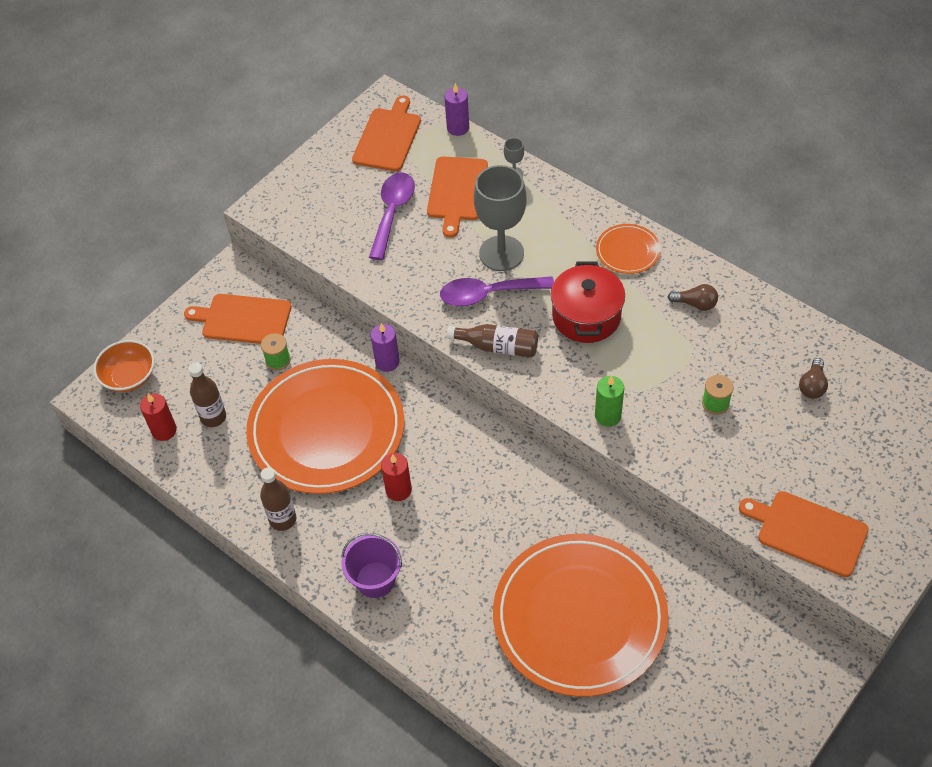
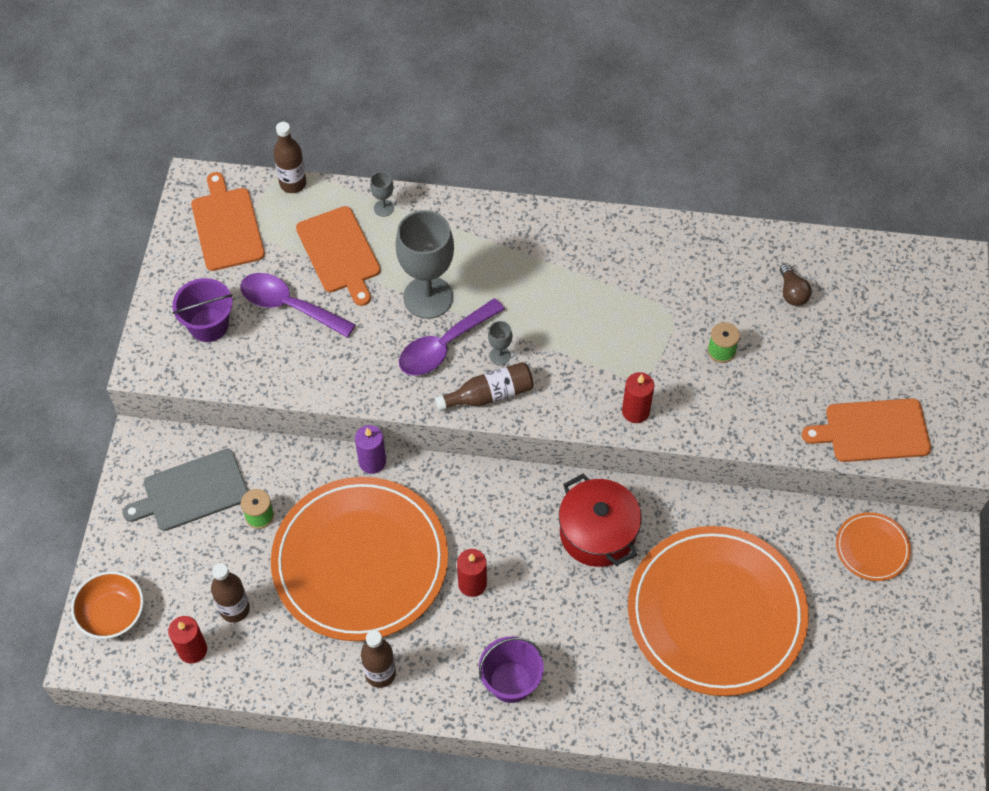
camera: 35 degrees left, 5 degrees up
(243, 319) = (191, 491): orange cutting board -> grey cutting board
(325, 200) = (209, 325): none -> purple bucket
(392, 213) = (289, 306): purple spoon -> purple spoon turned 45 degrees counterclockwise
(458, 128) = (293, 183): purple candle -> brown bottle
(527, 322) = (500, 356): none -> grey goblet
(586, 316) = (551, 323): red pot -> red pot (597, 533)
(608, 415) = (635, 411): green candle -> red candle
(627, 251) = (546, 238): orange plate -> orange plate (872, 548)
(695, 304) = (642, 262): brown light bulb -> none

